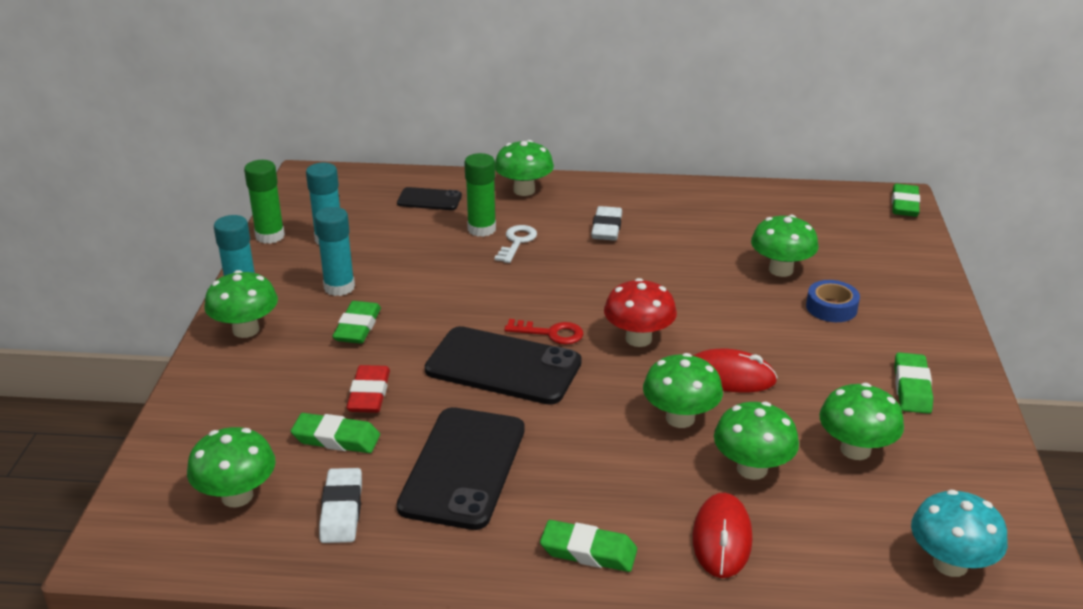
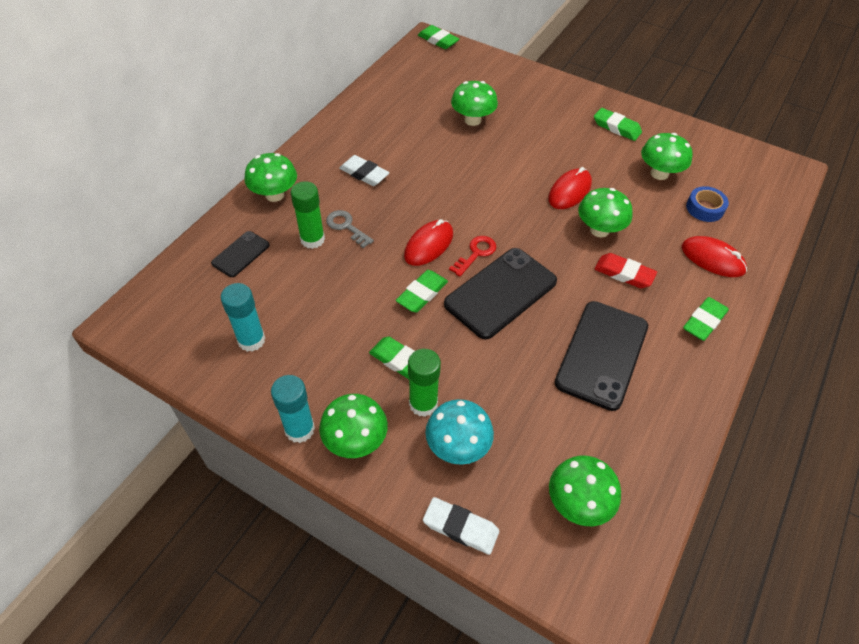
camera: 65 degrees left, 20 degrees up
(270, 236) = (211, 382): green glue stick -> green glue stick (423, 403)
(336, 438) = (537, 418): green eraser -> green eraser (422, 294)
(339, 287) = (333, 356): turquoise glue stick -> none
(342, 510) = (619, 439): white eraser -> white eraser (460, 527)
(369, 394) = (492, 381): red eraser -> red eraser (624, 274)
(463, 468) = (602, 354): black phone -> black phone turned 75 degrees clockwise
(517, 242) = (346, 227): white key -> grey key
(535, 298) = (429, 245): none -> red mouse
(638, 339) = (508, 214): red mushroom -> none
(752, 469) = (658, 220): green mushroom -> none
(831, 307) = (525, 119): blue tape -> blue tape (705, 208)
(950, 564) = (758, 184): turquoise mushroom -> turquoise mushroom (457, 446)

